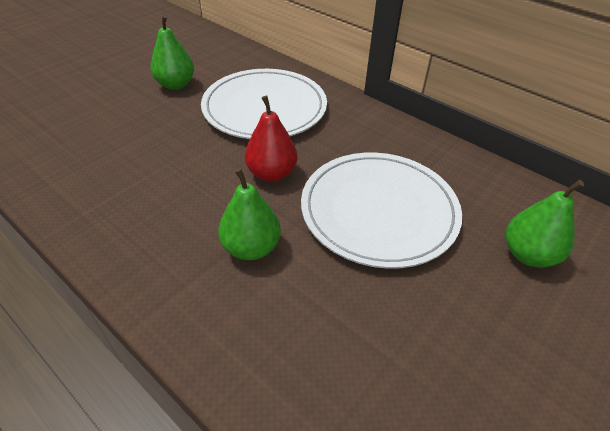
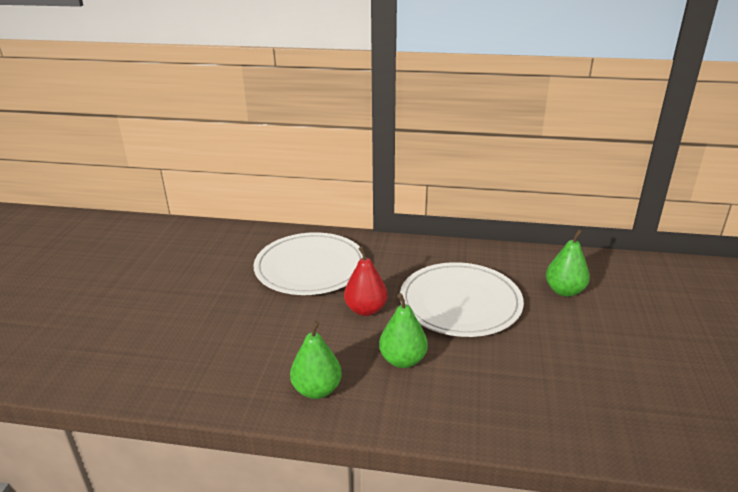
camera: 30 degrees left, 15 degrees down
(175, 85) = (214, 277): green pear -> green pear (317, 390)

